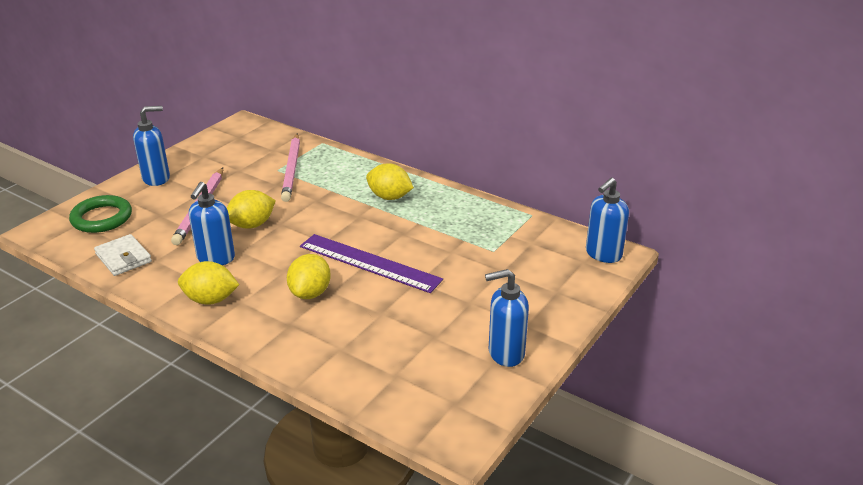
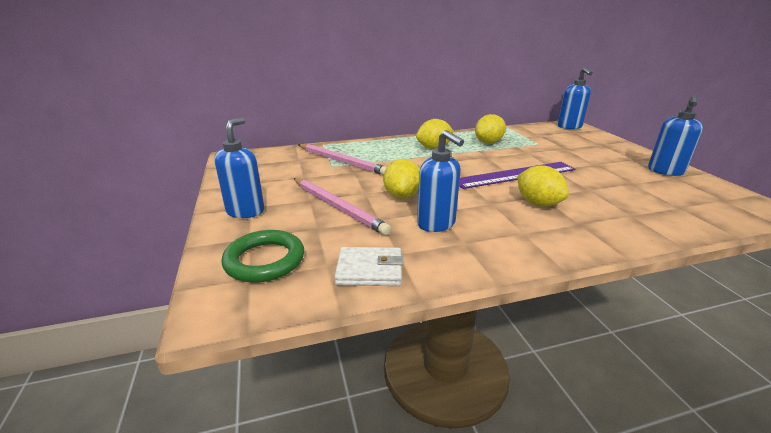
camera: 50 degrees left, 5 degrees down
(210, 300) = (507, 245): yellow lemon -> yellow lemon (488, 142)

